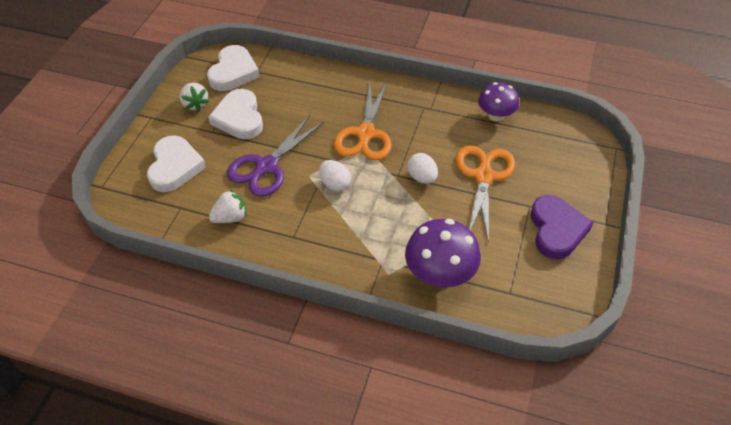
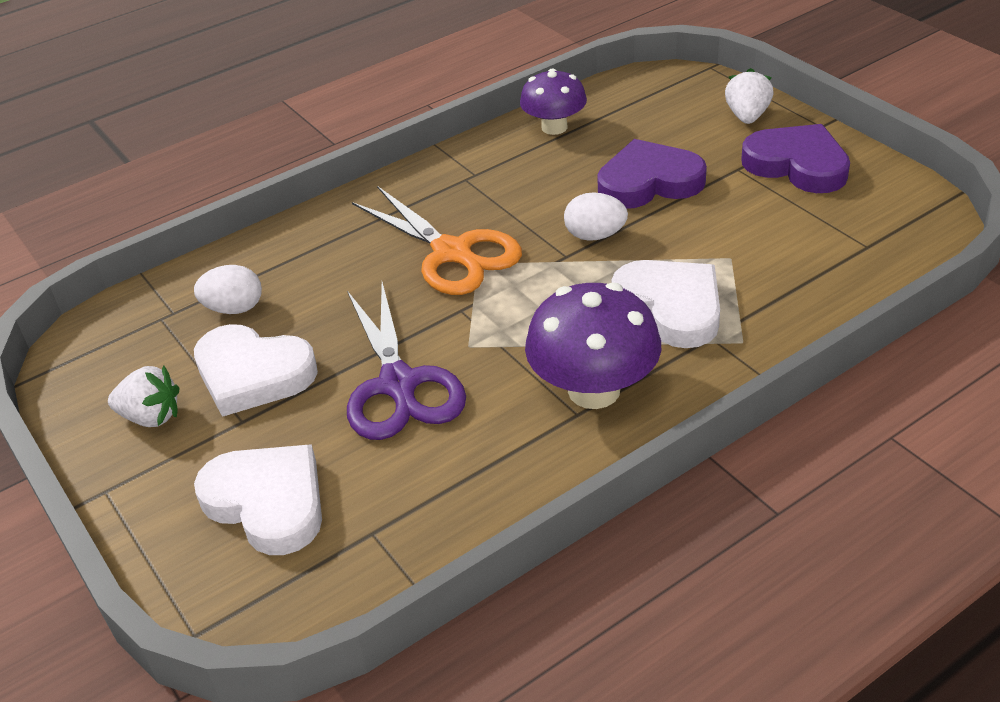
camera: 50 degrees left, 10 degrees down
(230, 217) = (463, 473): white strawberry -> white strawberry (747, 116)
(233, 72) = (138, 339): white heart -> white heart (671, 307)
(335, 184) = (518, 324): white egg -> white egg (234, 308)
(440, 274) = (784, 292): purple mushroom -> purple mushroom (594, 390)
(483, 176) = (649, 182): orange scissors -> purple heart

